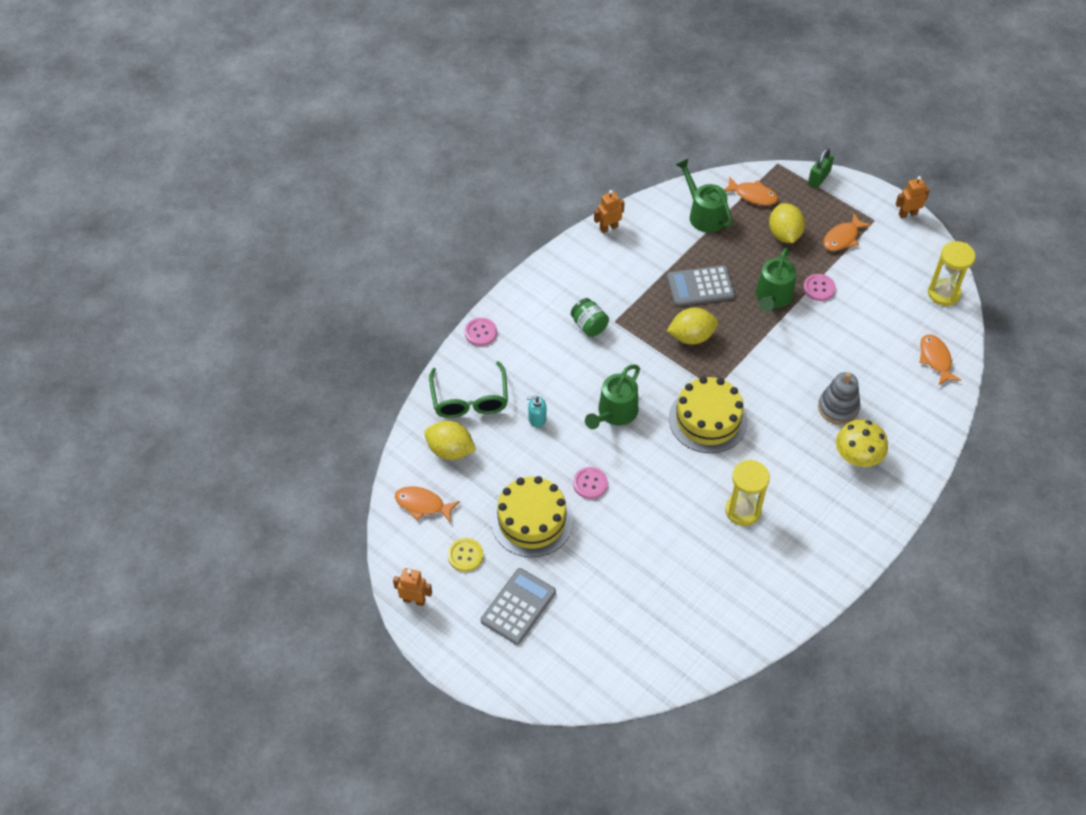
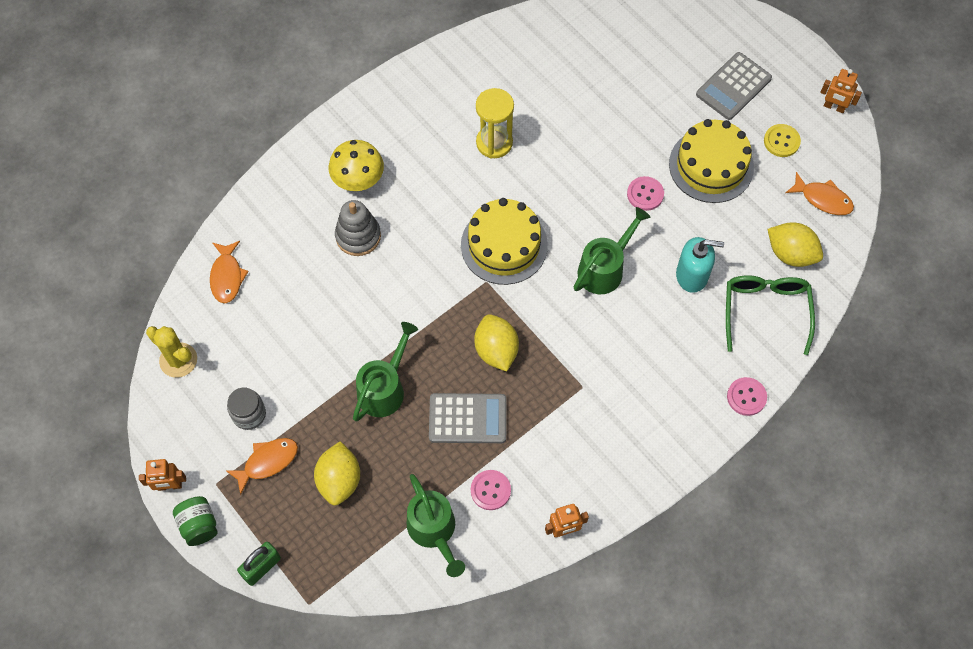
camera: 170 degrees left, 10 degrees up
(537, 419) = (692, 275): turquoise soap dispenser -> turquoise soap dispenser, size x1.64
(589, 325) = (614, 385): green jar -> green jar (199, 525)
(691, 337) = (496, 350): yellow lemon -> yellow lemon turned 75 degrees clockwise
(752, 195) = (360, 552): orange fish -> none
(819, 288) = (324, 392): pink button -> pink button (490, 490)
(870, 265) = (249, 414): none -> grey jar
(943, 293) = (178, 360): yellow hourglass -> yellow cactus

